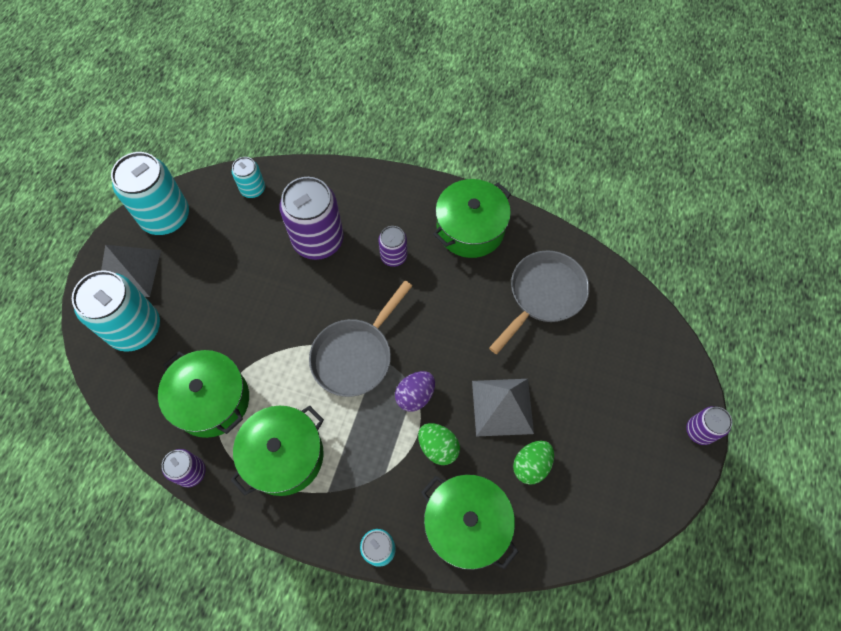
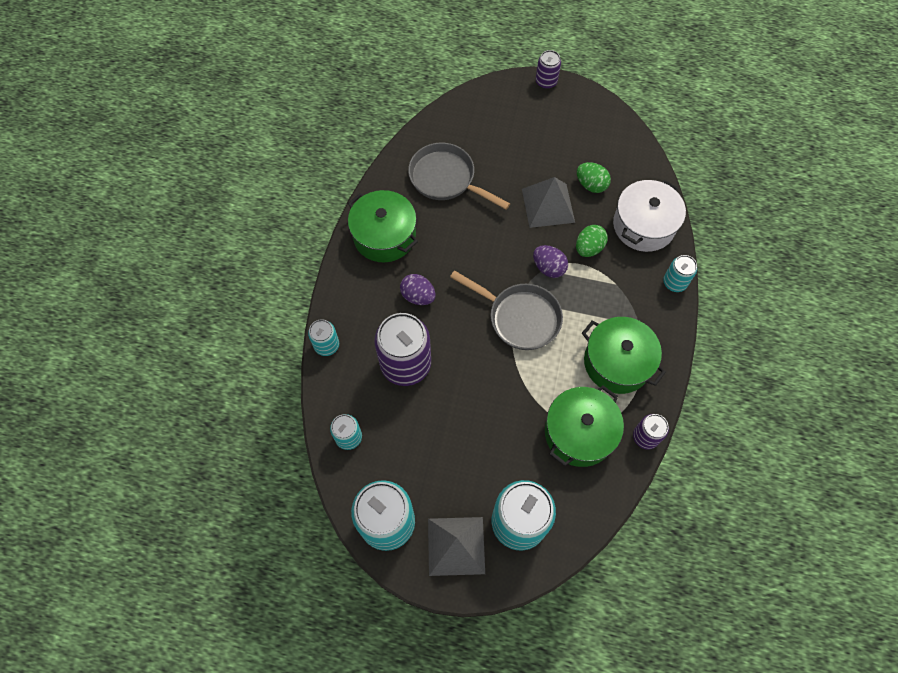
camera: 95 degrees left, 0 degrees up
(349, 174) = (326, 345): none -> turquoise can
(394, 256) = (418, 296): purple can -> purple egg
(466, 524) = (643, 225): green pot -> white pot

